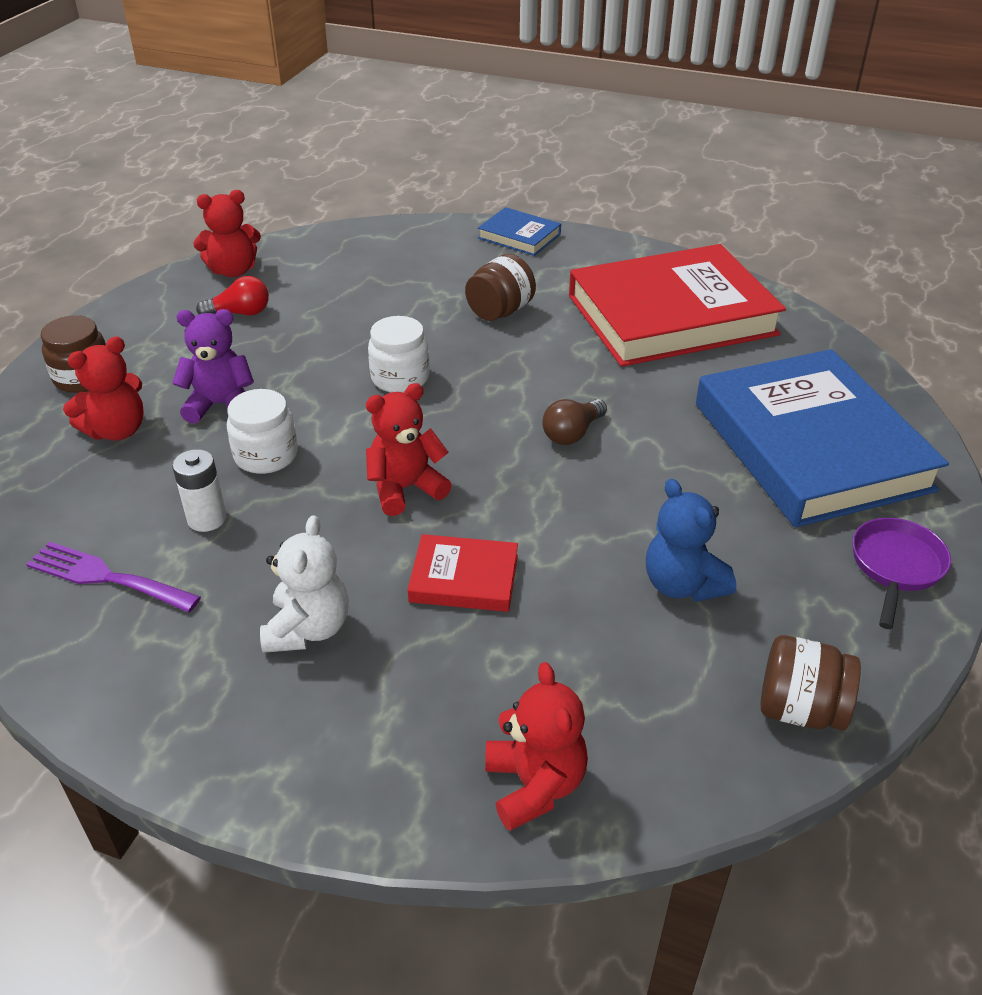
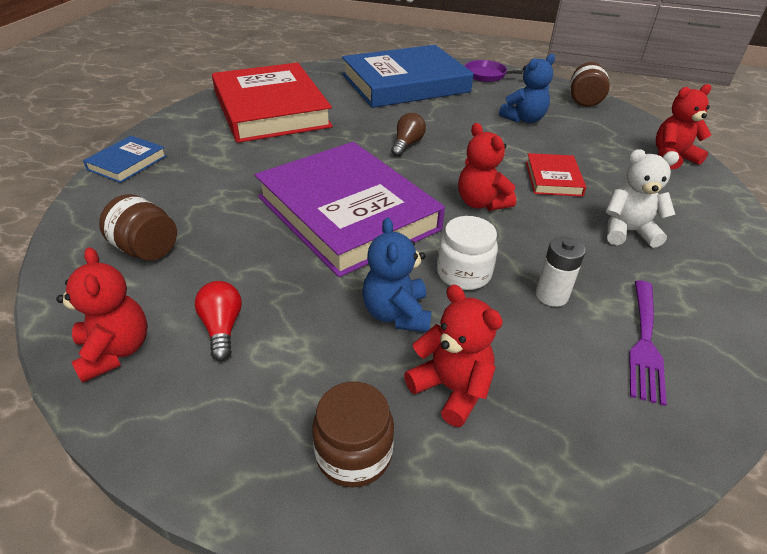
camera: 95 degrees left, 0 degrees up
(221, 405) = (396, 314): purple teddy bear -> blue teddy bear
(400, 378) = (347, 213): white jar -> purple book
(500, 311) = (253, 170): brown jar -> brown jar (146, 249)
(572, 433) = (407, 144): brown light bulb -> brown light bulb turned 105 degrees counterclockwise

